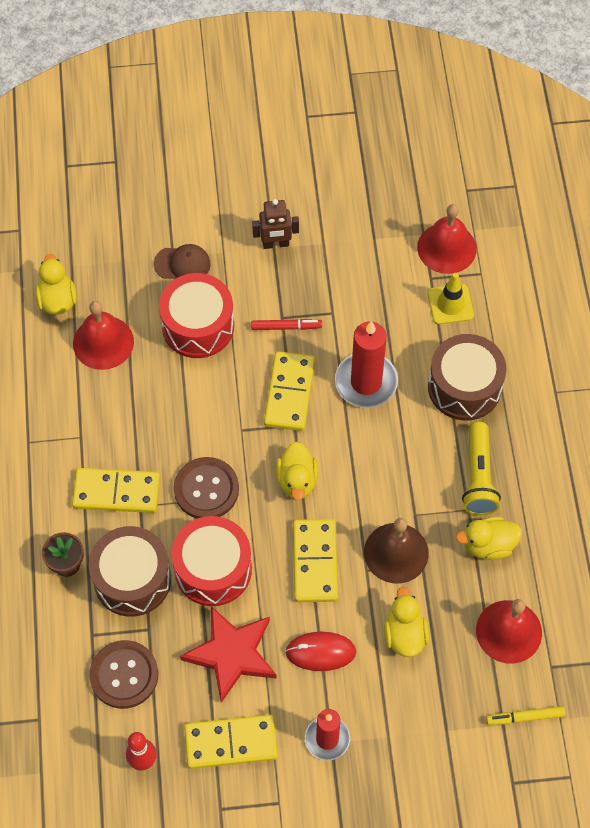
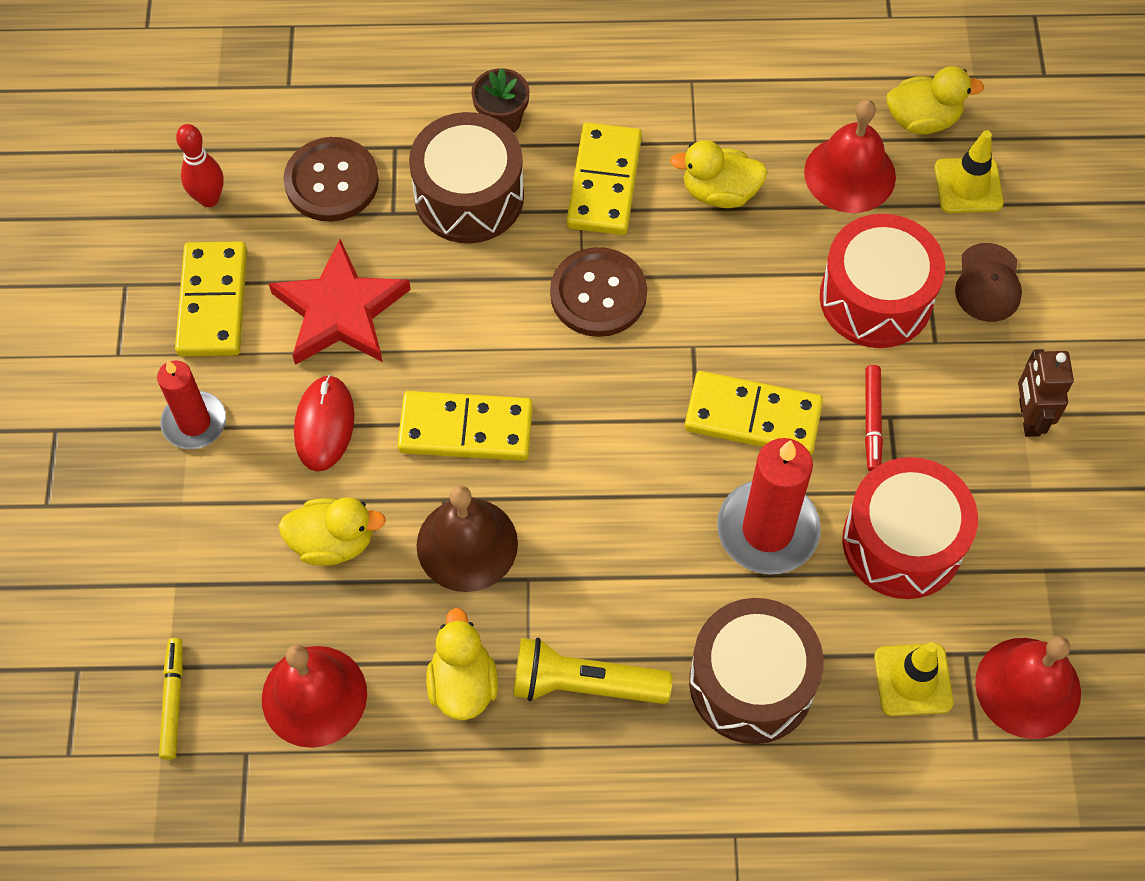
camera: 95 degrees right, 0 degrees up
(109, 274) = (968, 185): none -> yellow traffic cone
(213, 569) = (471, 295): red drum -> red drum (902, 542)
(297, 480) = (602, 415): yellow duck -> yellow duck (719, 192)

